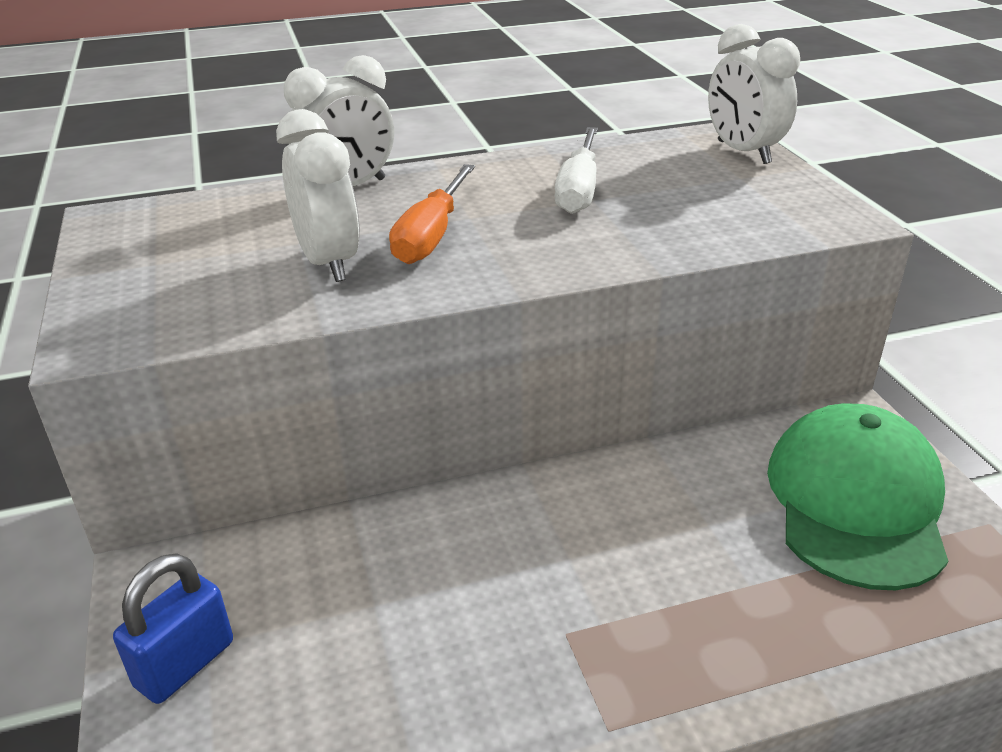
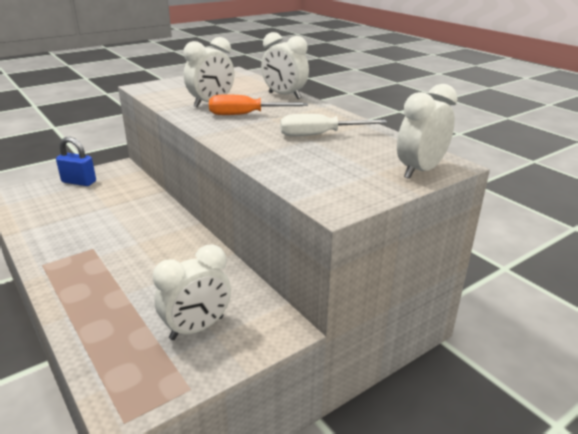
camera: 70 degrees right, 5 degrees down
(855, 502) = (197, 328): green cap -> white clock

